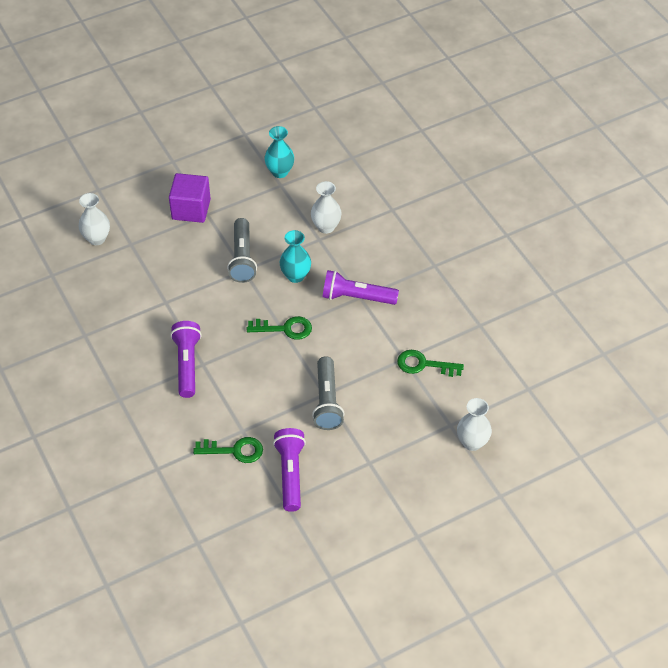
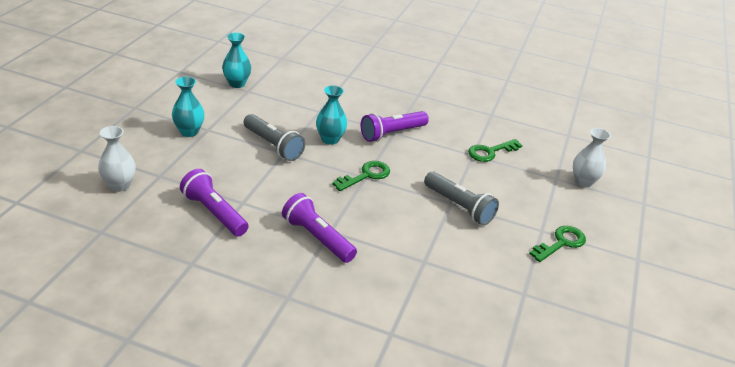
camera: 45 degrees left, 15 degrees down
(191, 209) = (189, 132): purple cube -> turquoise vase
(235, 450) = (437, 279): green key -> green key (561, 243)
(290, 474) = (501, 271): purple flashlight -> purple flashlight (214, 213)
(326, 227) = (314, 102): white vase -> none

